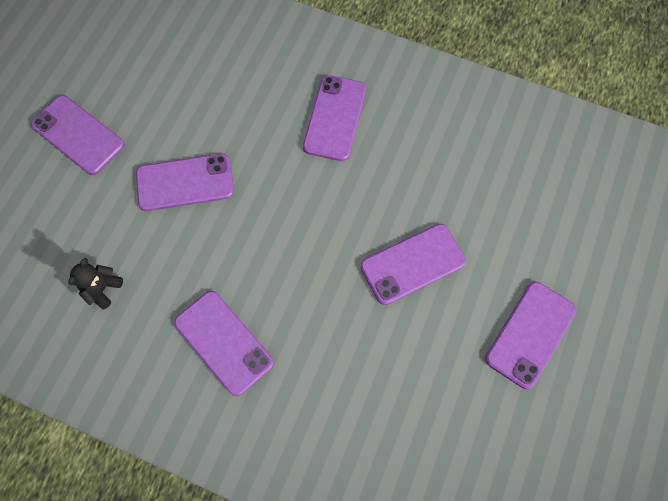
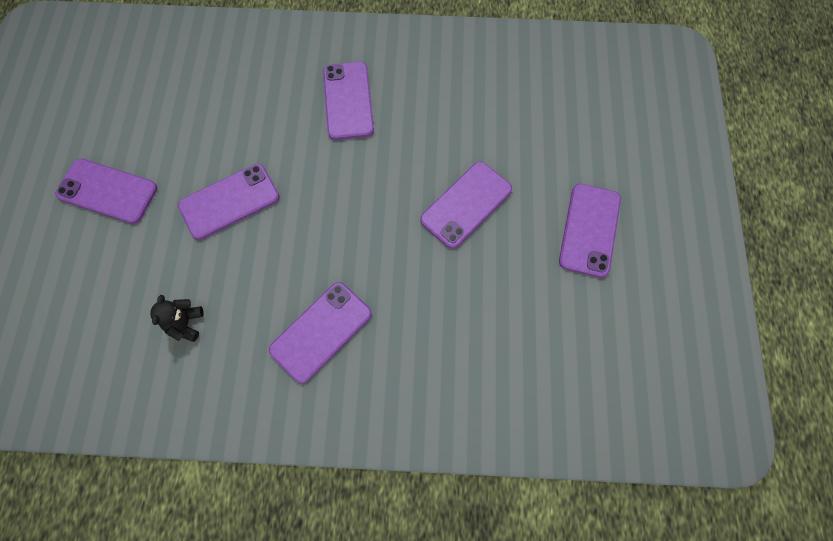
camera: 20 degrees left, 0 degrees up
(224, 342) = (321, 331): purple phone -> purple phone turned 75 degrees counterclockwise

